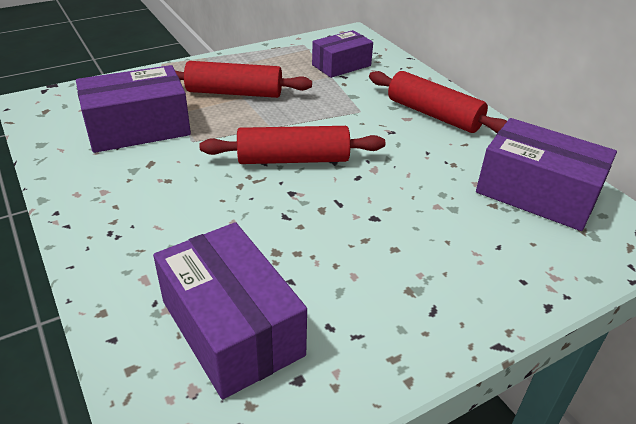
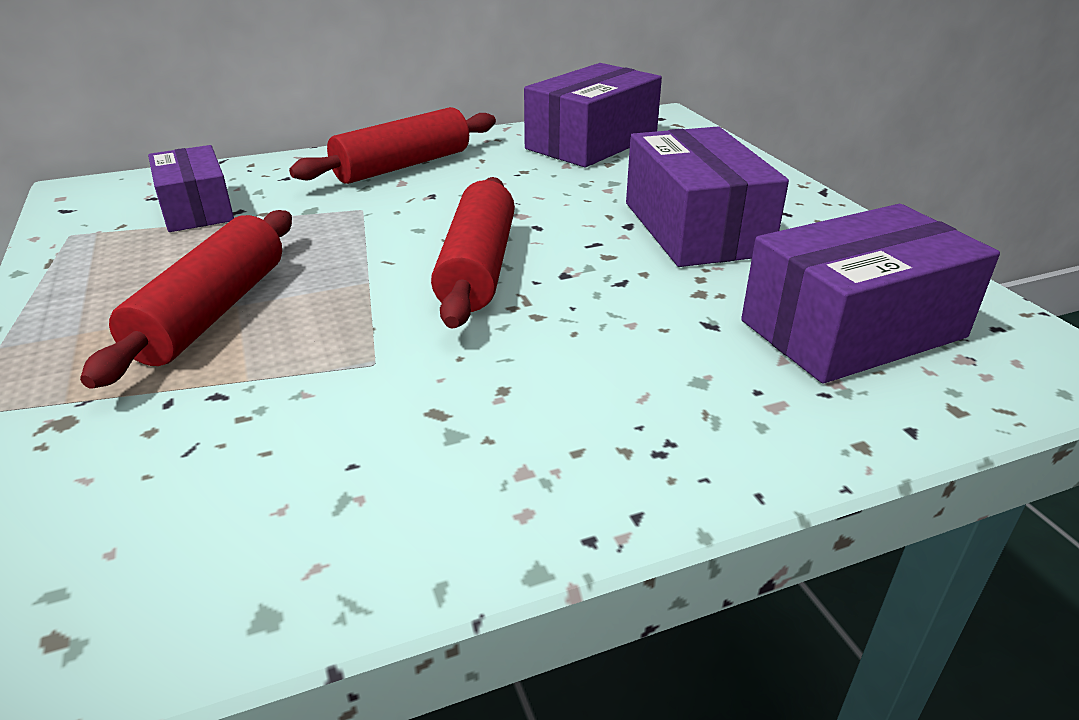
camera: 80 degrees left, 5 degrees down
(138, 128) = (282, 436): purple box -> purple box (695, 228)

